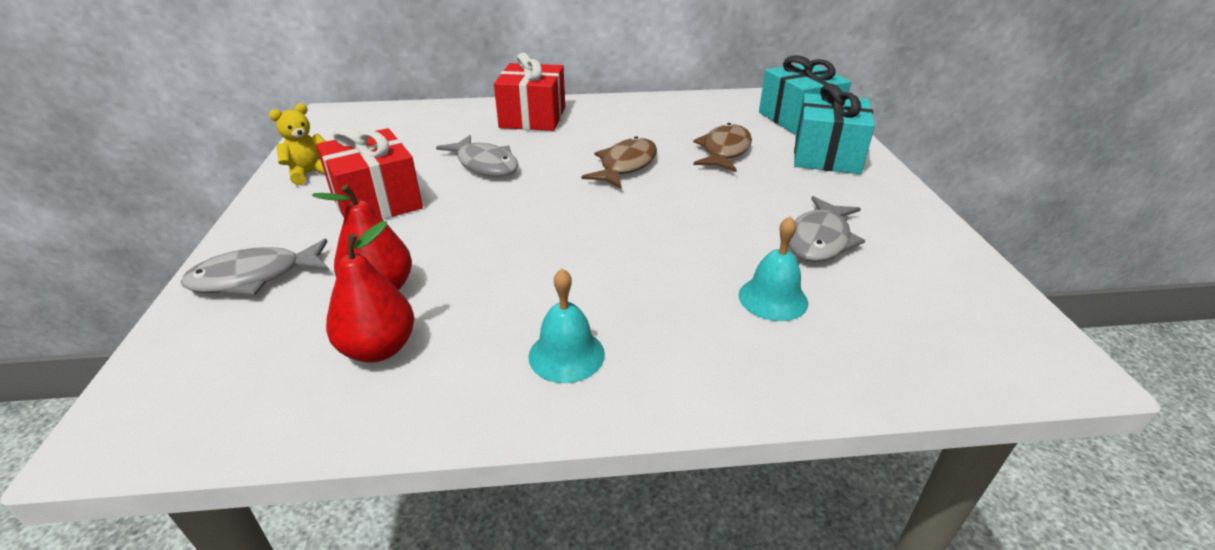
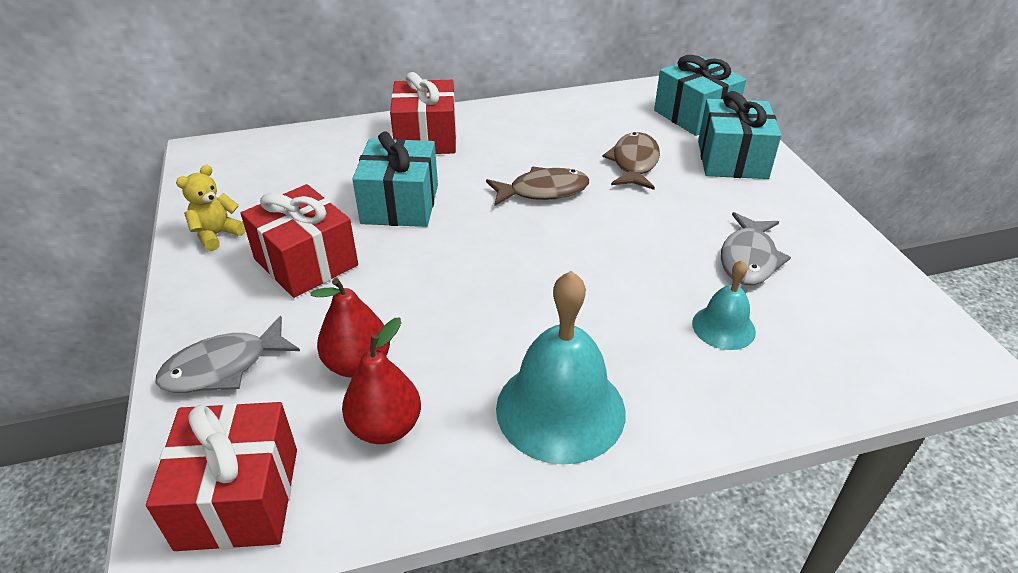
camera: 10 degrees left, 5 degrees up
(202, 394) = (238, 497): none -> red gift
(485, 164) = (400, 204): grey fish -> turquoise gift
(566, 355) = (560, 409): turquoise bell -> turquoise bell, size x1.86
(625, 166) = (543, 191): brown fish -> brown fish turned 60 degrees clockwise

